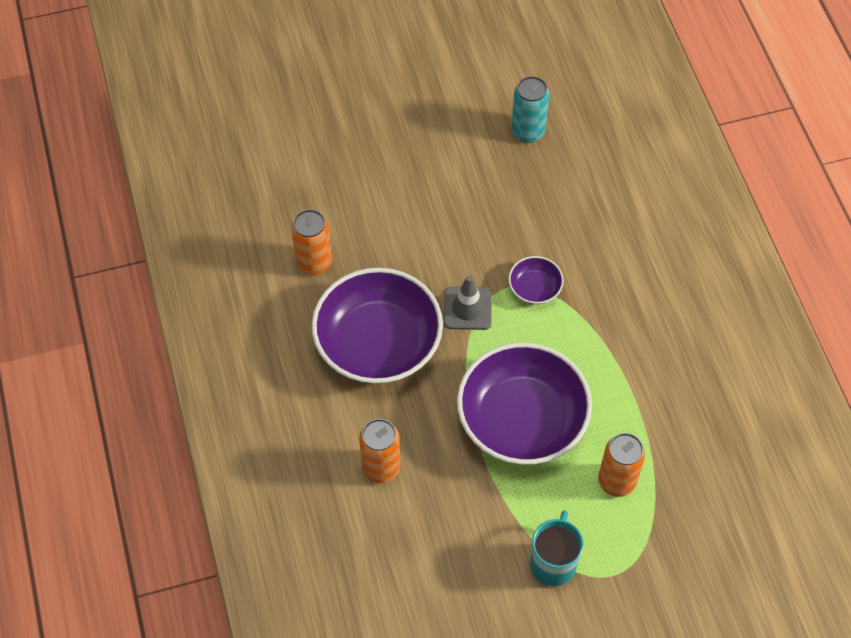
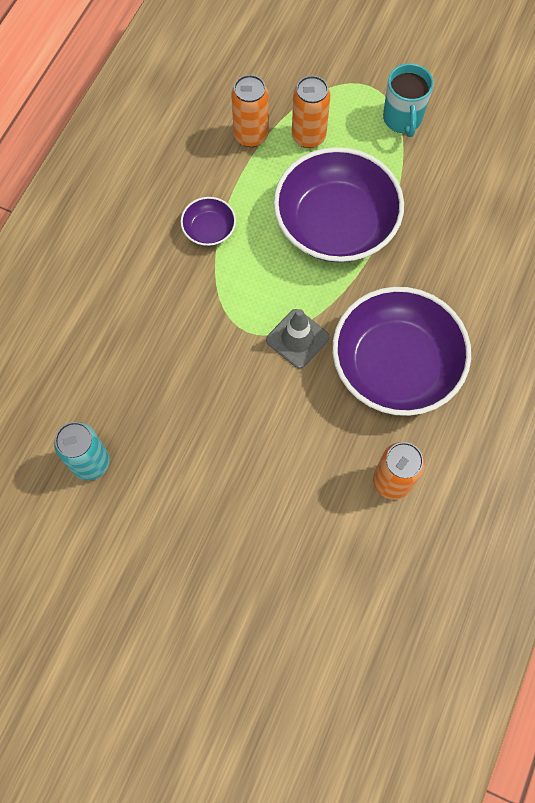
camera: 140 degrees left, 10 degrees up
(381, 467) = (472, 266): orange can -> orange can (251, 135)
(534, 288) = (228, 314): purple bowl -> purple bowl (209, 229)
(553, 563) = (402, 119): turquoise mug -> turquoise mug turned 60 degrees counterclockwise

